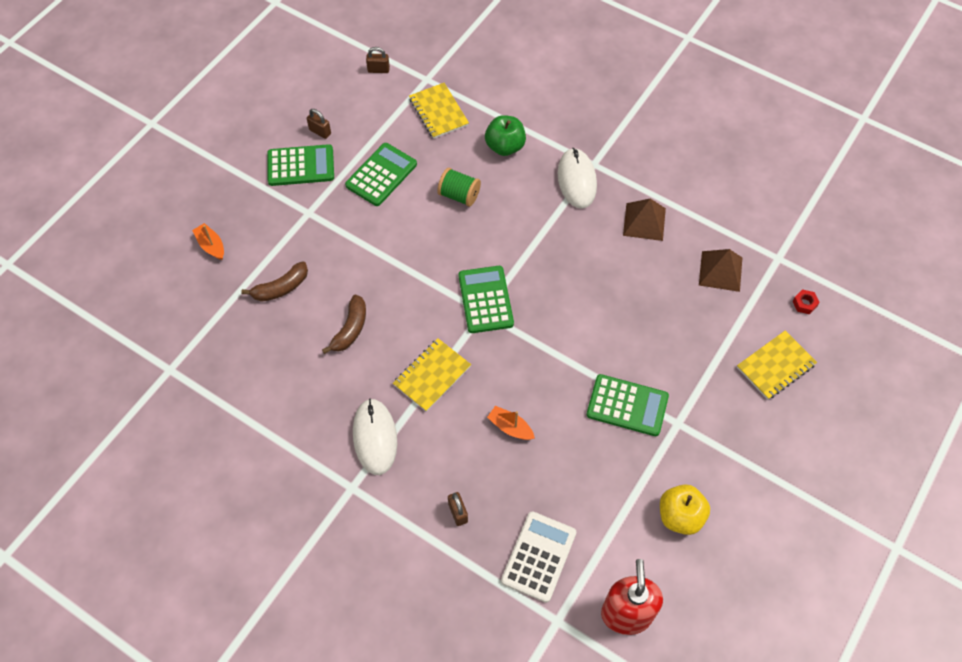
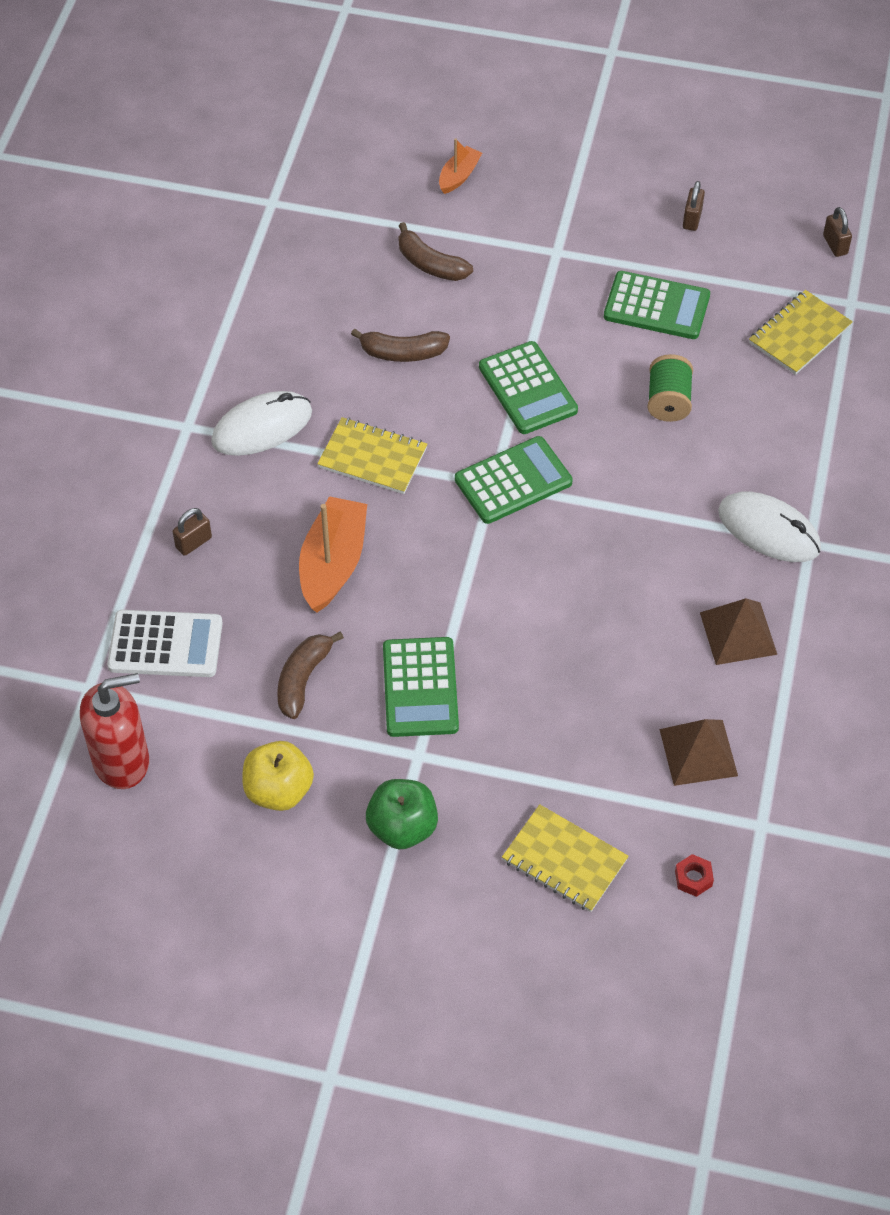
camera: 70 degrees right, 5 degrees down
(301, 166) = (625, 219): green calculator -> green calculator (527, 389)
(505, 146) = (781, 428): green apple -> green apple (402, 827)
(510, 427) = (333, 563): orange boat -> orange boat, size x1.85
(577, 180) = (768, 530): white mouse -> white mouse turned 60 degrees clockwise
(597, 474) = (303, 679): none -> brown banana

